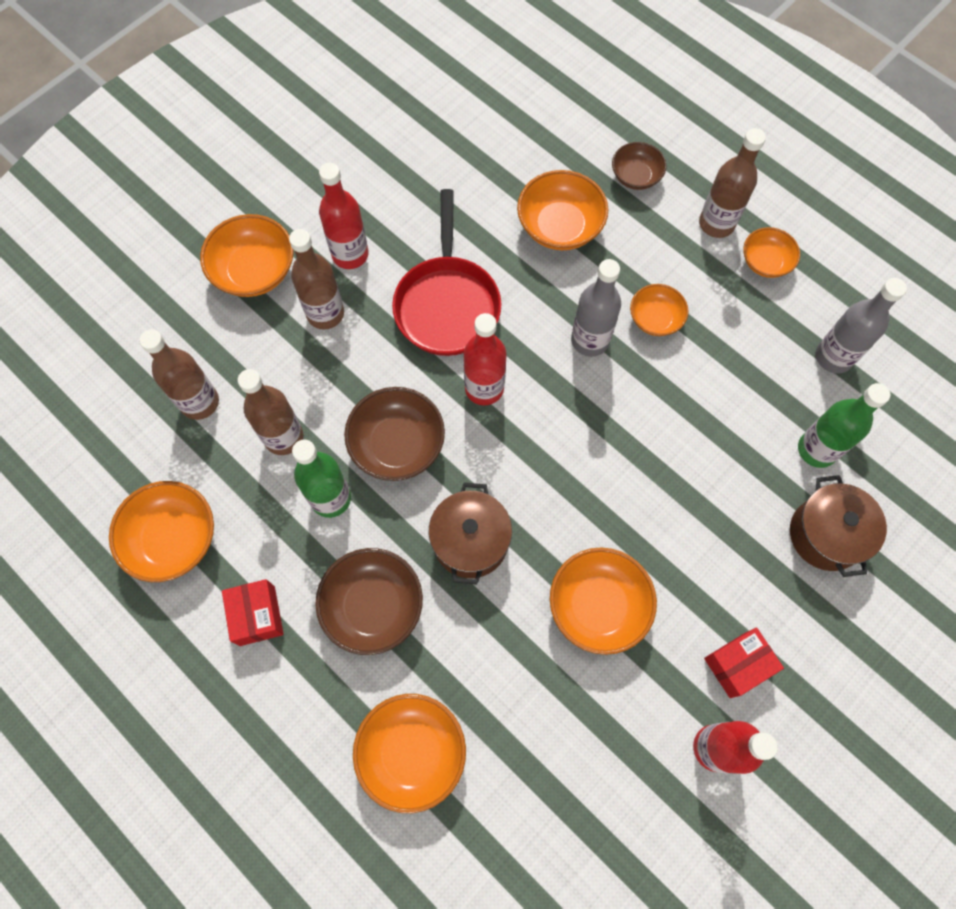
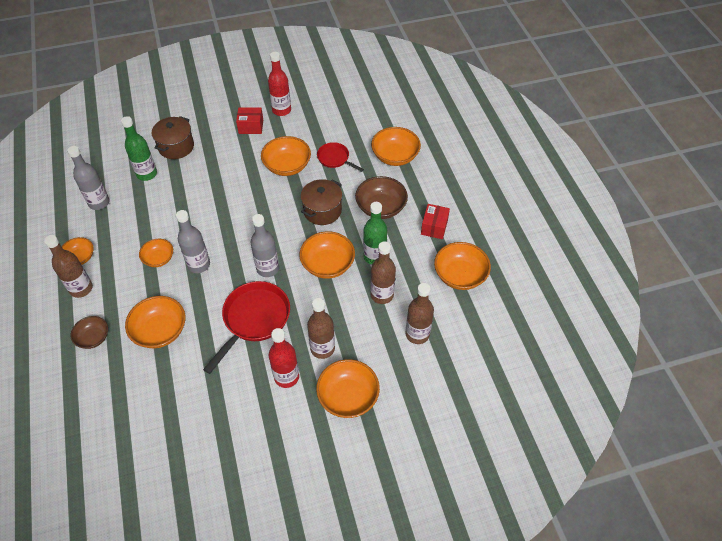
camera: 150 degrees left, 15 degrees down
(397, 444) = (328, 264): brown bowl -> orange bowl
(484, 388) = (268, 269): red bottle -> grey bottle
(523, 676) = (335, 159): none -> red pan

